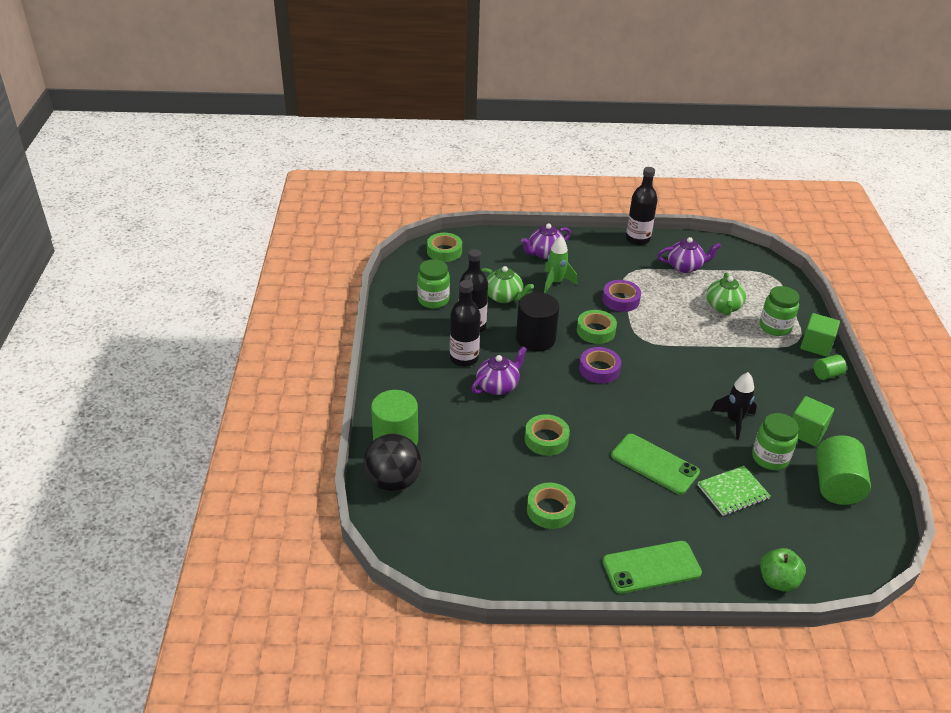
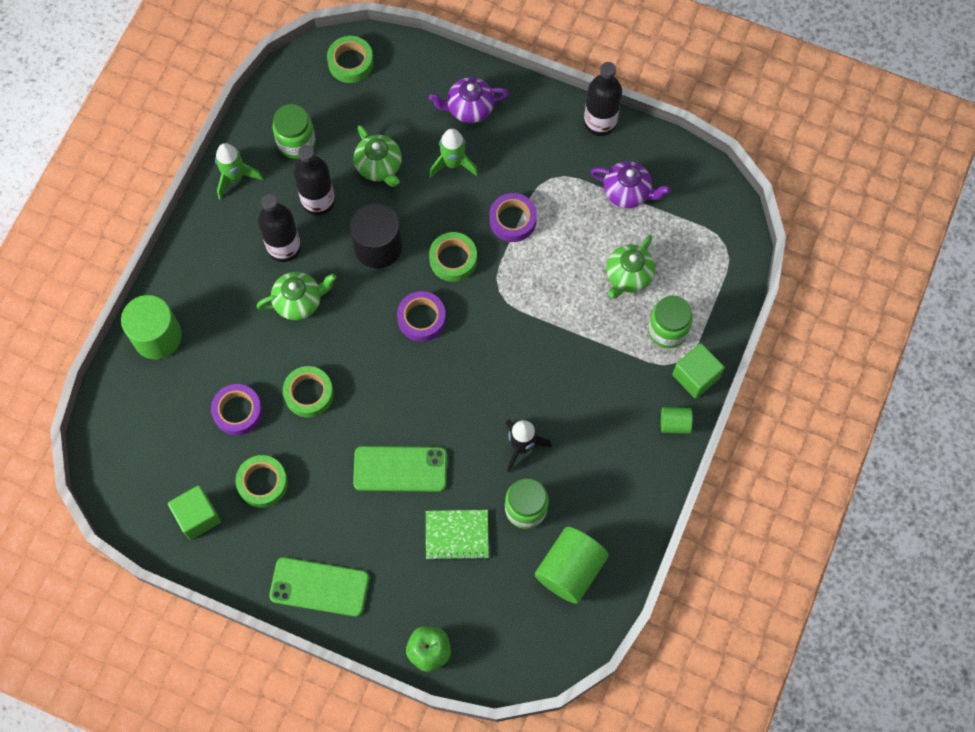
camera: 25 degrees right, 30 degrees up
(393, 481) = (131, 388): black ball -> none
(398, 330) = (235, 178): none -> green rocket
(496, 468) = (238, 411): none -> purple tape
(498, 386) = (299, 301): purple teapot -> green teapot
(654, 464) = (400, 469): green phone -> green phone turned 60 degrees counterclockwise
(806, 432) = (590, 491): green cube -> green cube (197, 516)

